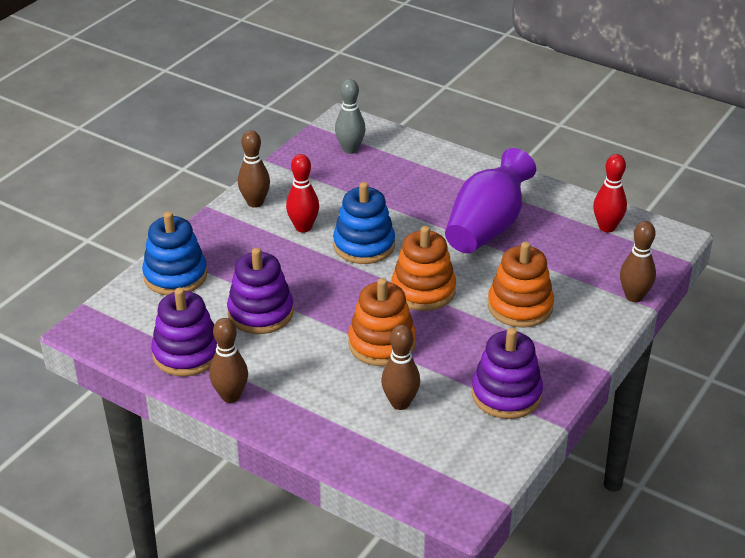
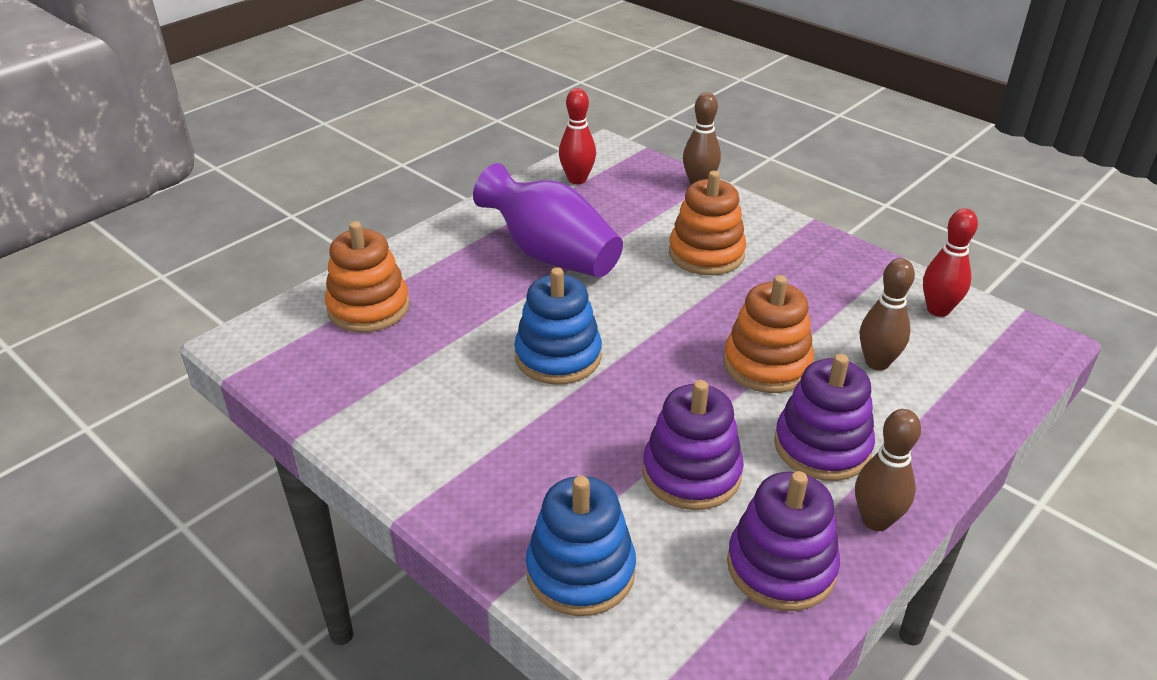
camera: 80 degrees left, 0 degrees up
(255, 203) = (412, 457): brown bowling pin -> none
(303, 227) = (497, 410): red bowling pin -> red bowling pin (938, 310)
(350, 149) = (320, 344): grey bowling pin -> none
(423, 290) = (665, 318): orange stacking toy -> orange stacking toy (368, 308)
(506, 394) = (856, 285): purple stacking toy -> purple stacking toy (822, 446)

